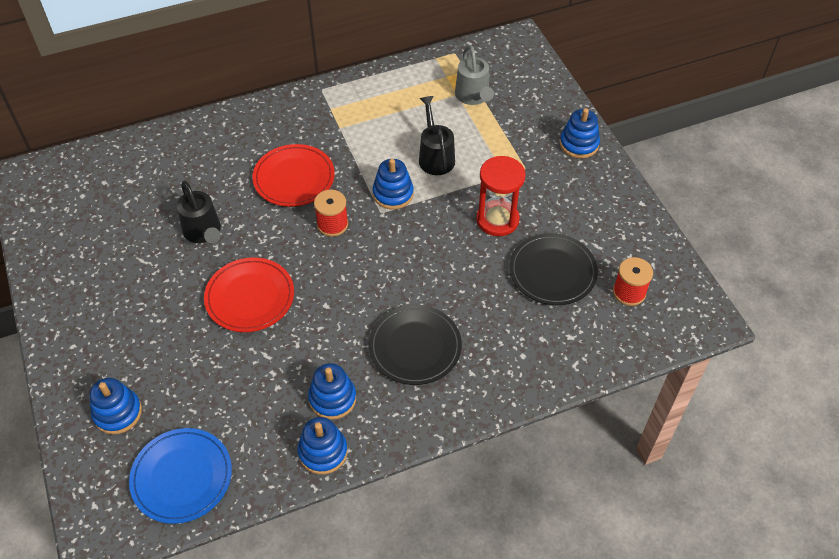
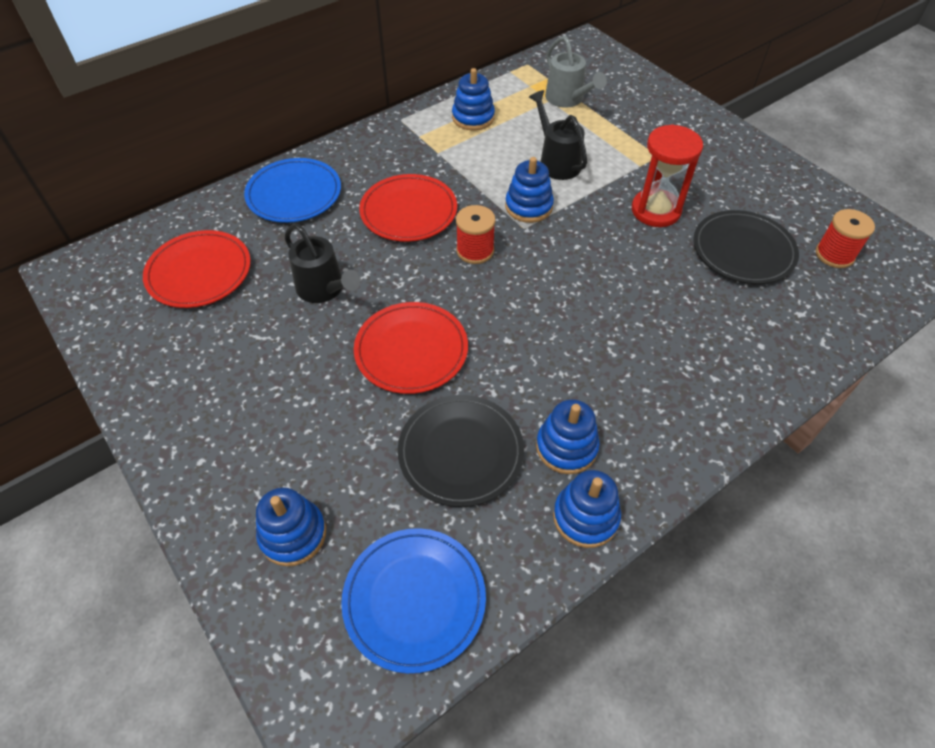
camera: 15 degrees left, 0 degrees up
(116, 197) = (199, 272): none -> red plate
(209, 143) = (294, 194): none -> blue plate
(415, 347) = (635, 363): black plate -> black plate (461, 452)
(579, 144) = (699, 124): blue stacking toy -> blue stacking toy (473, 118)

